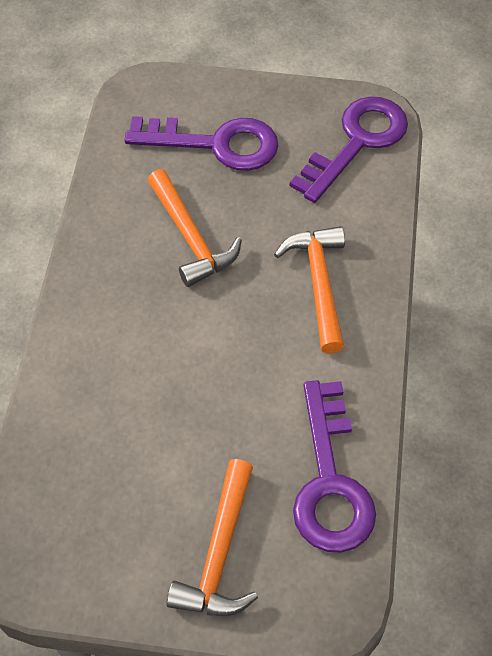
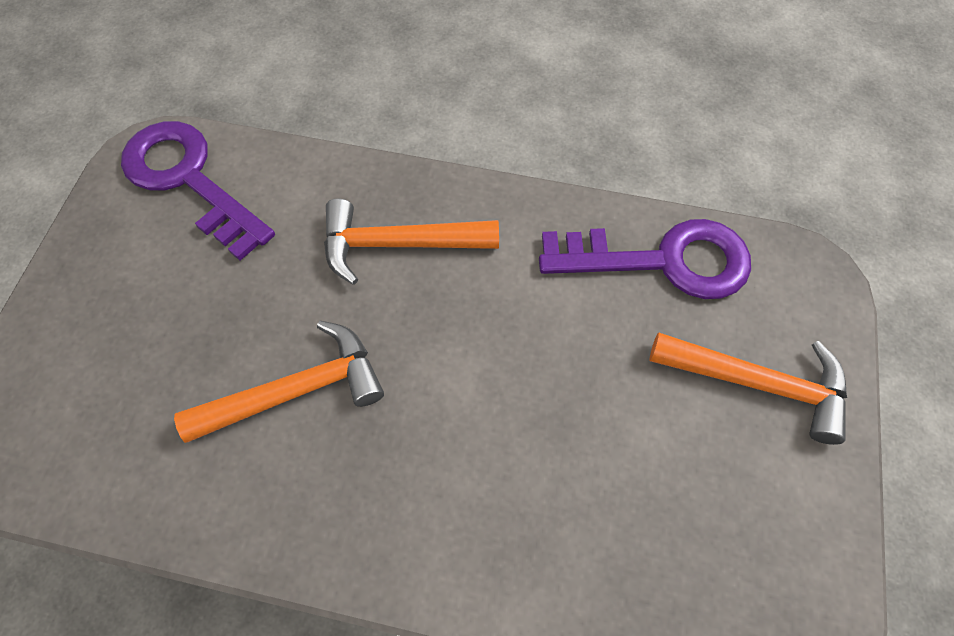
camera: 85 degrees left, 5 degrees up
(215, 144) = (137, 348): purple key -> none

